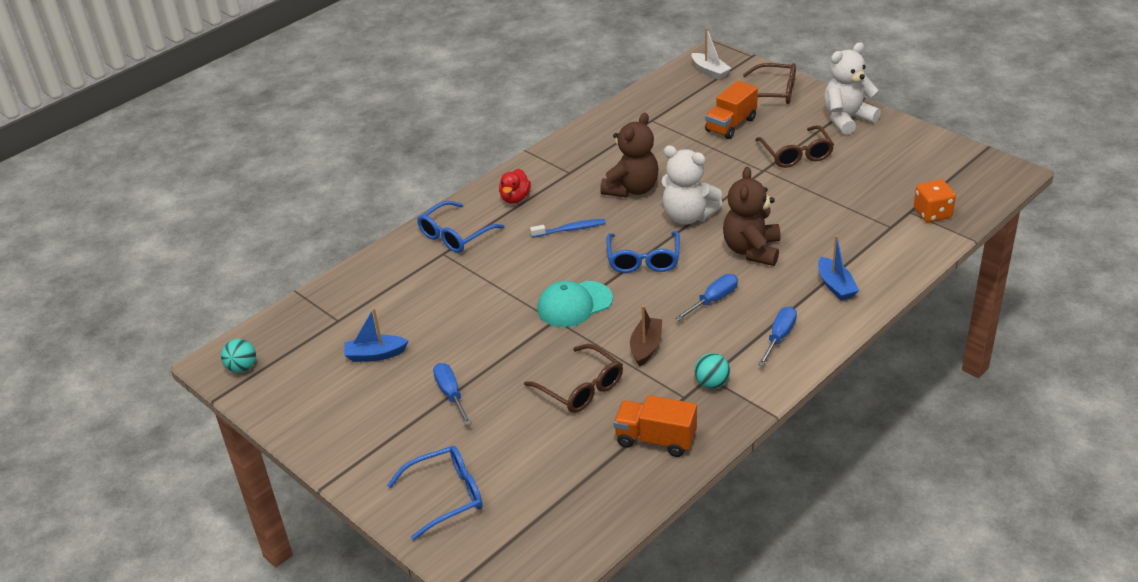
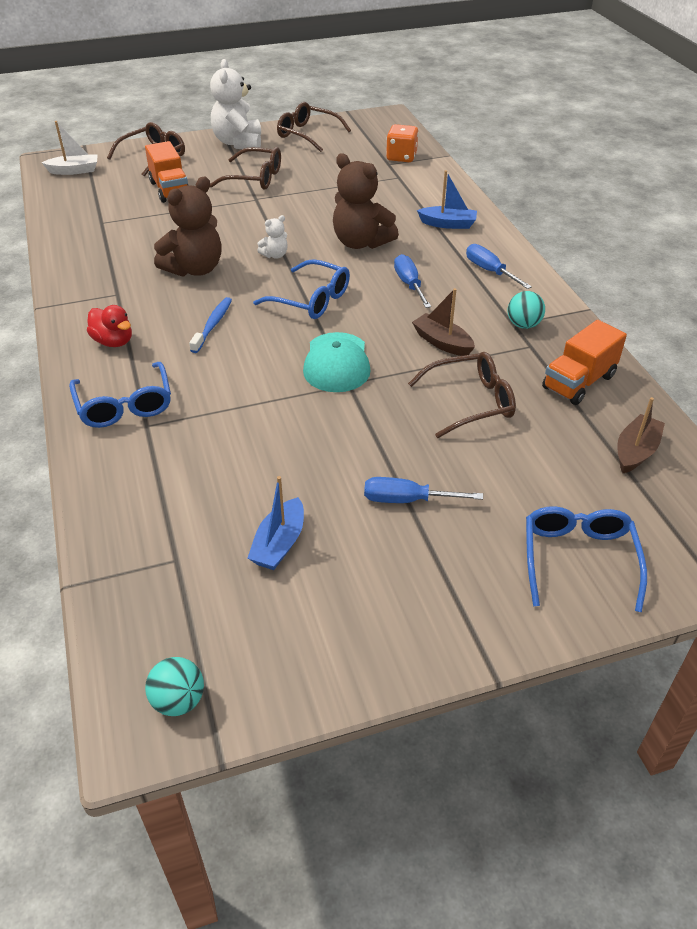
camera: 65 degrees left, 5 degrees up
(588, 496) = (635, 451): none -> brown boat
(632, 189) = (195, 269): brown teddy bear -> brown teddy bear turned 75 degrees clockwise
(688, 216) = (275, 255): white teddy bear -> white teddy bear, size x0.47
(909, 146) = (307, 134): none -> brown glasses

